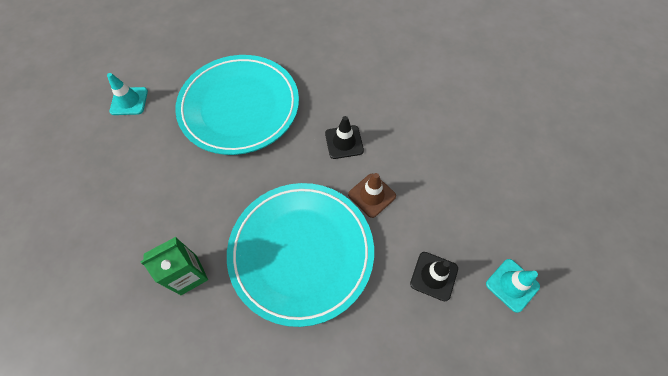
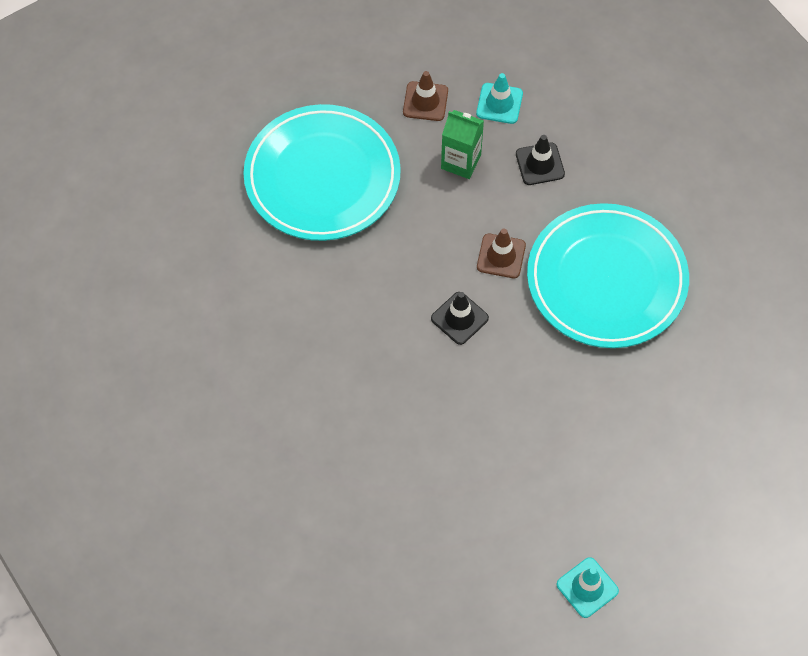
camera: 125 degrees left, 0 degrees up
(189, 275) = (704, 357): green carton -> green carton (461, 162)
(239, 107) = (498, 456): turquoise plate -> turquoise plate (322, 177)
(542, 230) = (425, 101): none -> brown traffic cone

